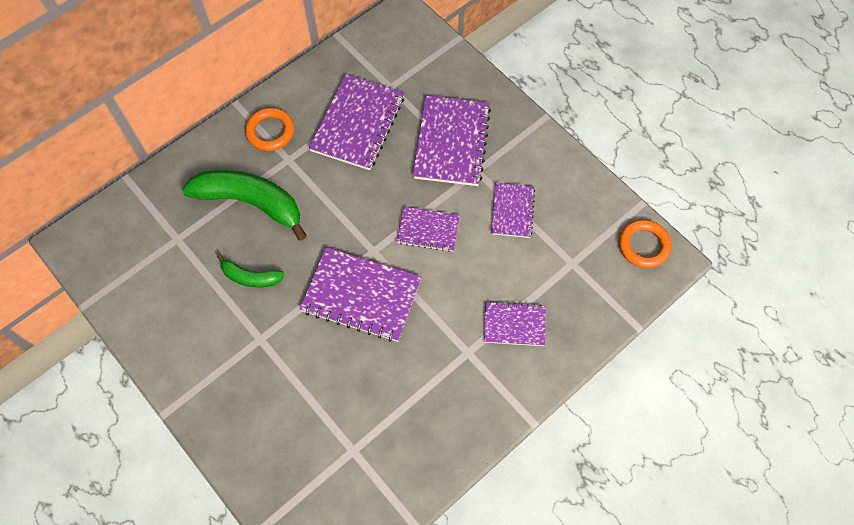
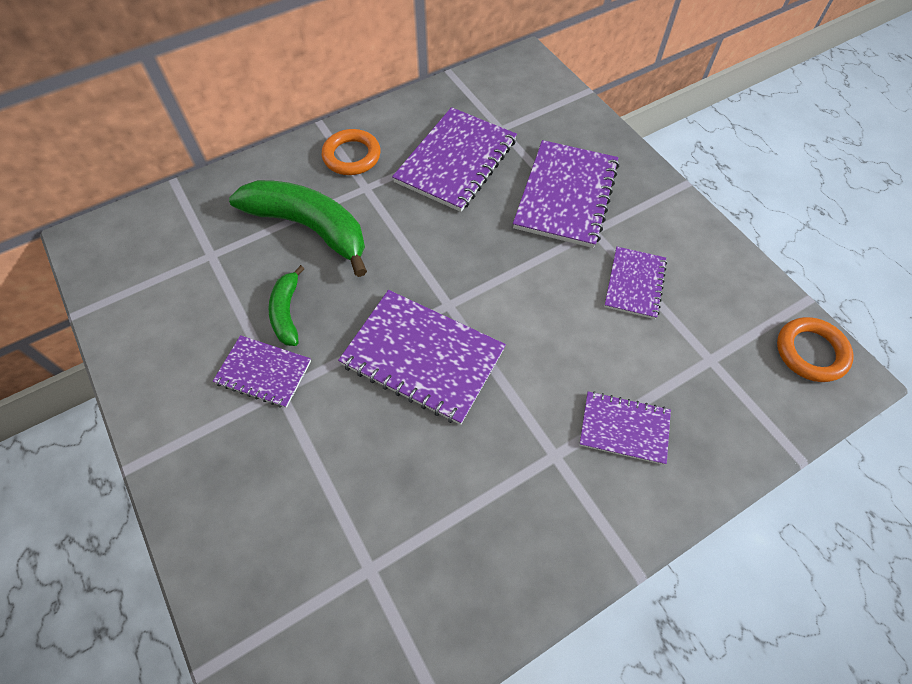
camera: 10 degrees right, 5 degrees down
(250, 277) = (287, 312): green banana -> green banana turned 60 degrees clockwise
(428, 230) = (522, 290): purple notebook -> purple notebook (263, 372)

